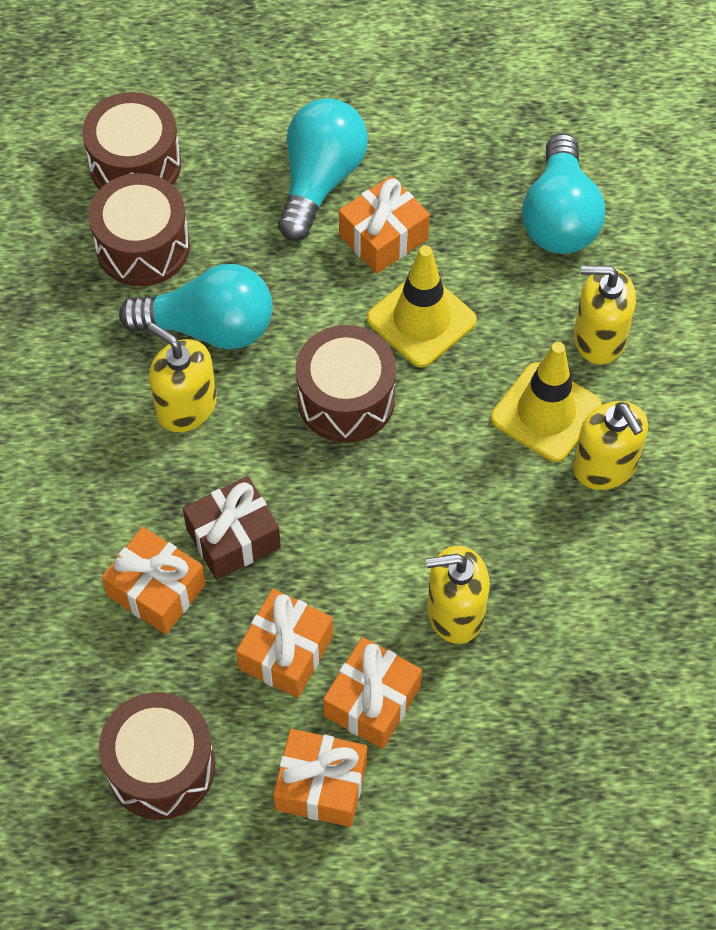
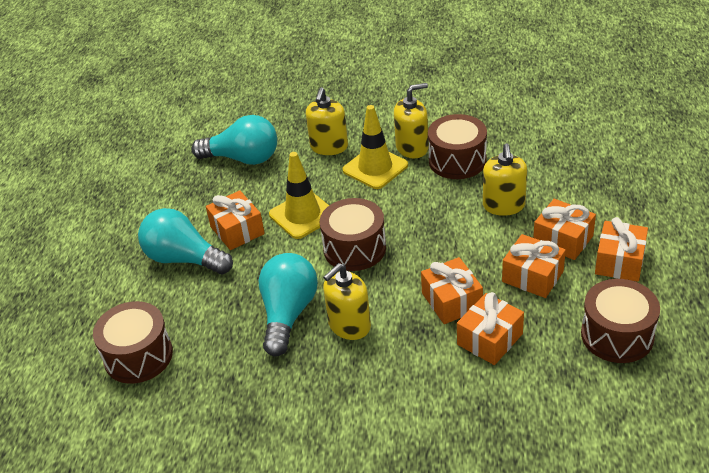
camera: 80 degrees left, 20 degrees down
(143, 247) = (212, 350): brown drum -> brown drum (457, 161)
(233, 538) = (451, 301): brown gift -> orange gift

